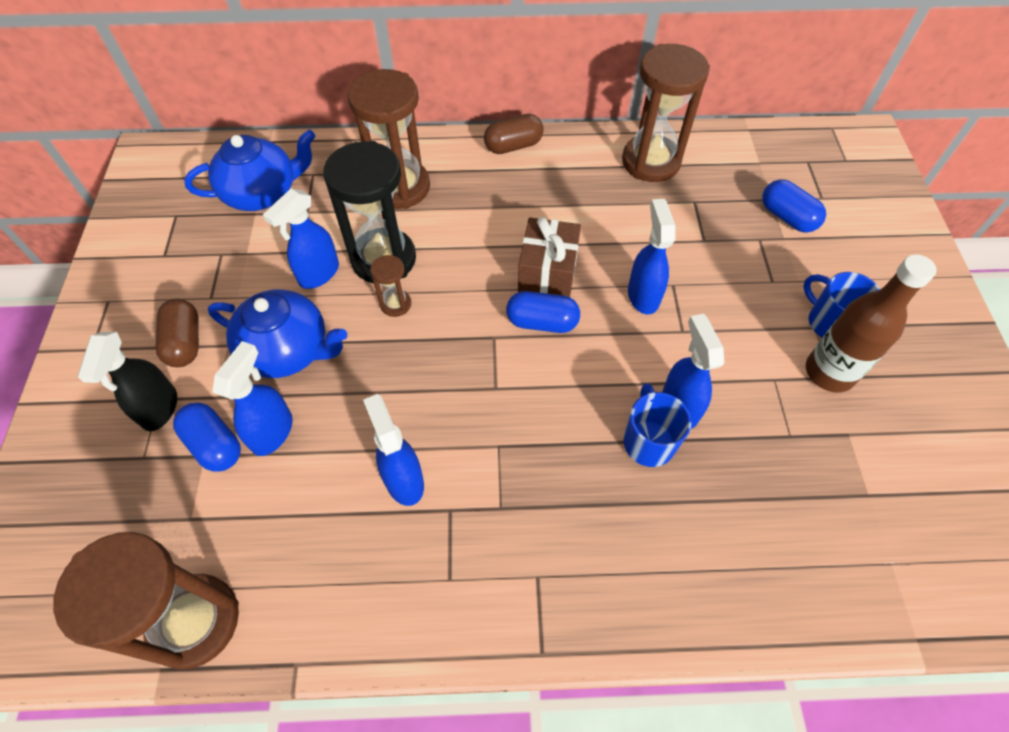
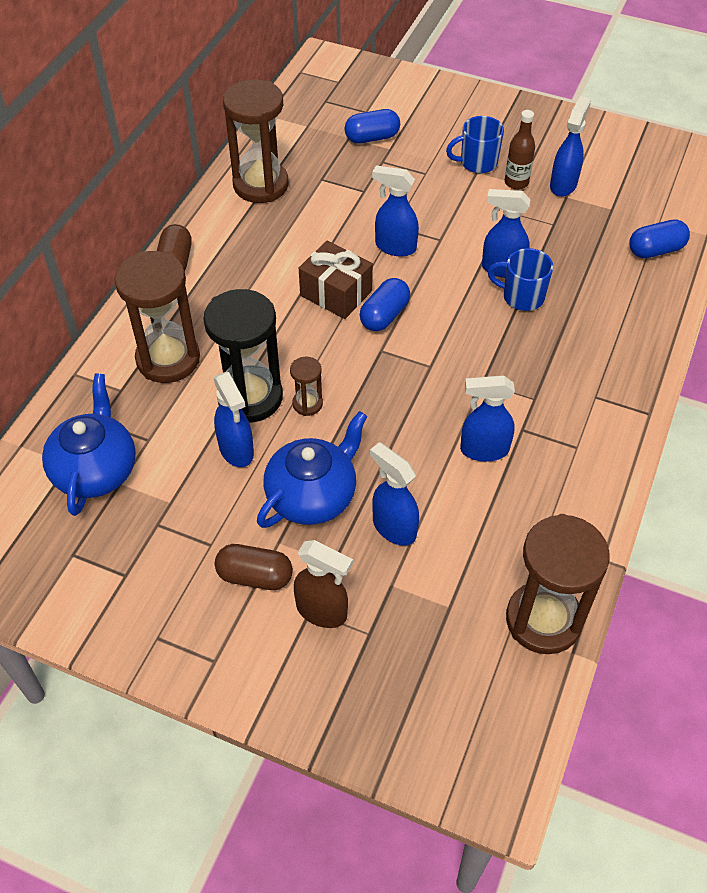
camera: 65 degrees left, 5 degrees down
(159, 409) = (322, 611): black spray bottle -> brown spray bottle
(214, 444) = (384, 574): blue capsule -> blue capsule (655, 250)
(829, 372) = (516, 182): brown bottle -> brown bottle, size x0.64
(866, 424) = (563, 185): none -> blue spray bottle

